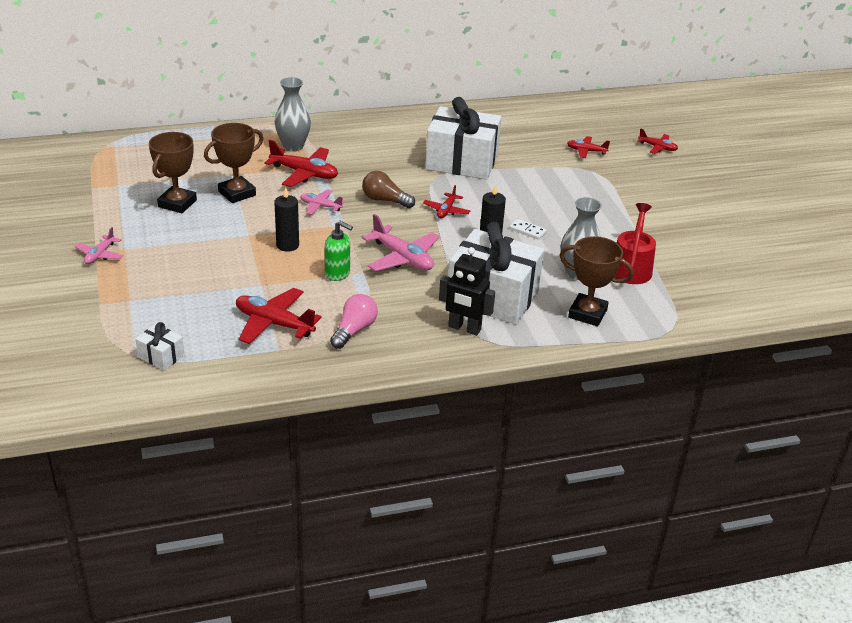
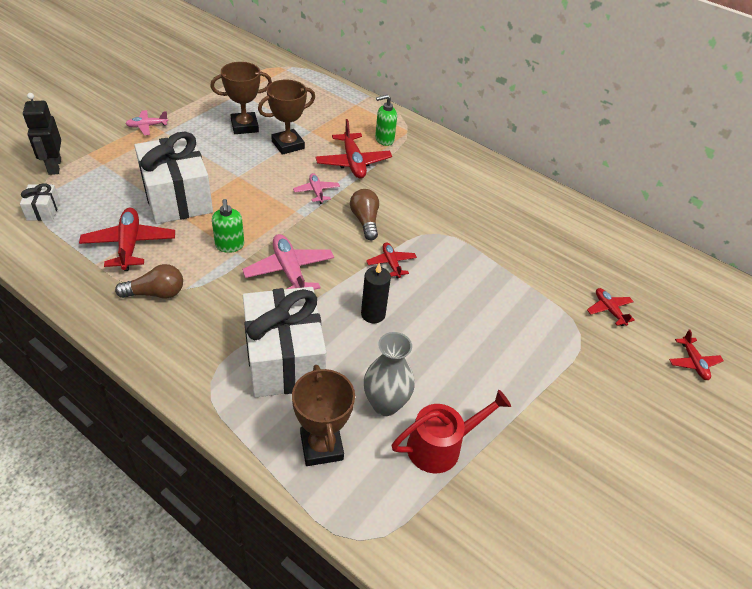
camera: 50 degrees right, 10 degrees up
(237, 193) = (288, 145): brown trophy -> brown trophy turned 45 degrees counterclockwise
(287, 245) = (244, 201): black candle -> none
(293, 146) = (384, 140): grey vase -> green soap dispenser
(354, 330) = (156, 293): pink light bulb -> brown light bulb
(402, 258) = (289, 271): pink plane -> pink plane turned 150 degrees clockwise
(446, 210) = (391, 263): red plane -> red plane turned 90 degrees clockwise
(461, 162) = (479, 237): white gift -> white gift (177, 197)
(464, 328) = (216, 362): black robot -> black robot (54, 166)
(527, 230) = (419, 332): white domino -> none

